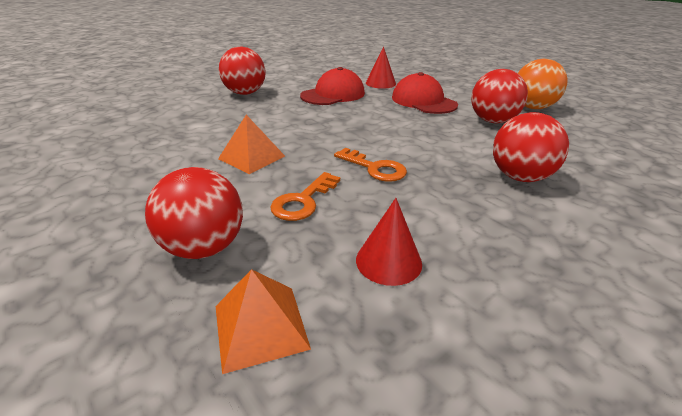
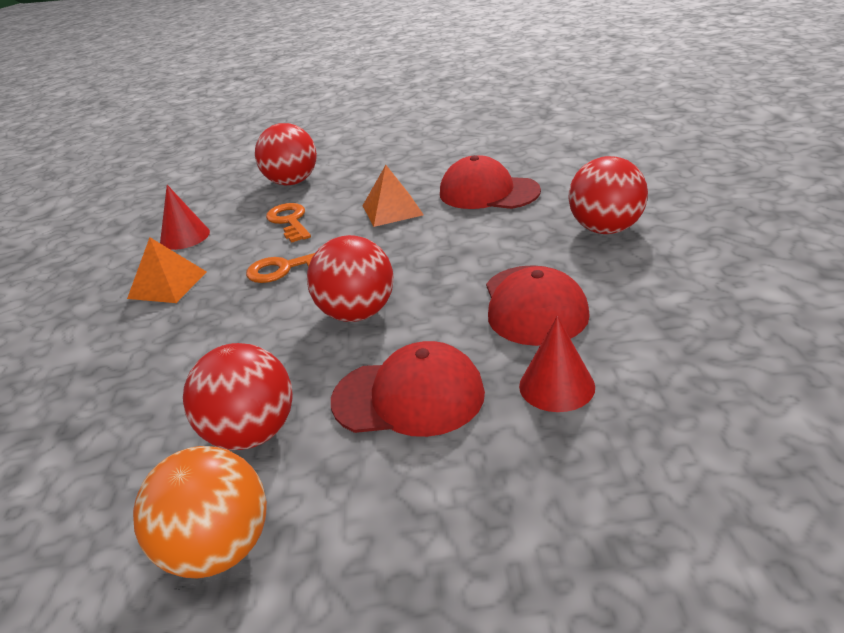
camera: 130 degrees right, 0 degrees up
(204, 130) = (488, 192): none -> red cap
(260, 326) = (211, 191): orange pyramid -> orange pyramid (167, 285)
(520, 177) = (140, 354): red ball -> red ball (357, 313)

